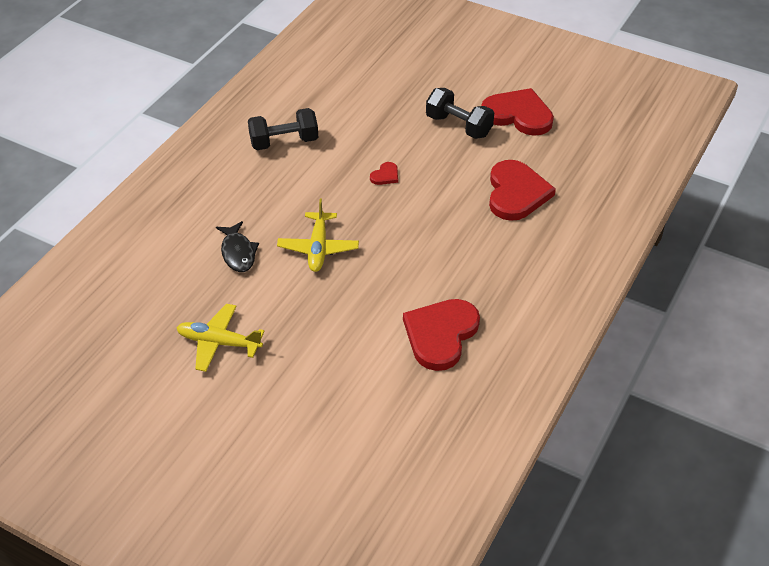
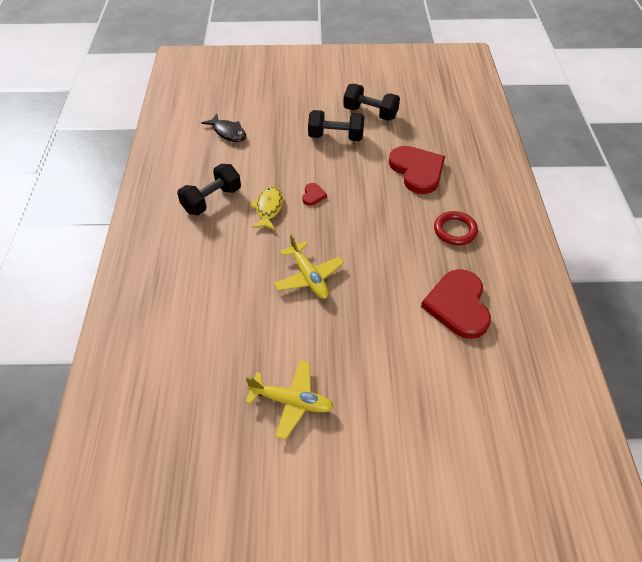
camera: 30 degrees left, 5 degrees up
(219, 343) = (292, 401): yellow plane -> yellow plane turned 150 degrees counterclockwise
(238, 253) = (246, 311): black fish -> black fish (228, 132)
(331, 170) = (268, 208): none -> yellow fish
(502, 267) = (455, 230): none -> red ring
(518, 115) = (370, 113): red heart -> black dumbbell

